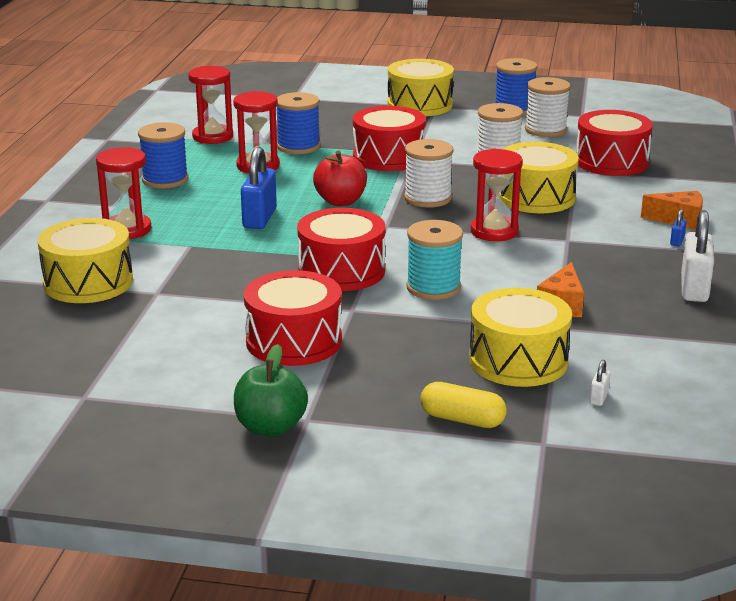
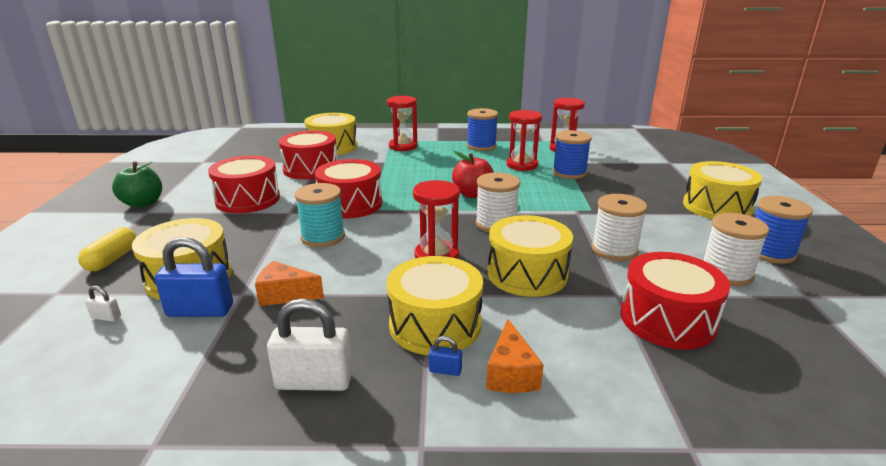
camera: 80 degrees right, 0 degrees up
(259, 218) = (431, 174): blue padlock -> blue padlock (200, 311)
(388, 157) = (574, 203): red drum -> red drum (311, 169)
(616, 240) = (435, 325): none -> yellow drum

